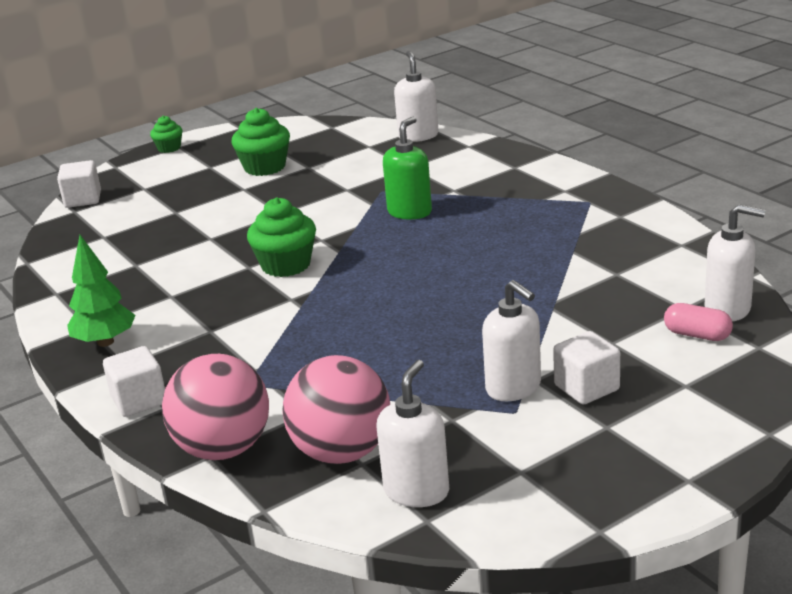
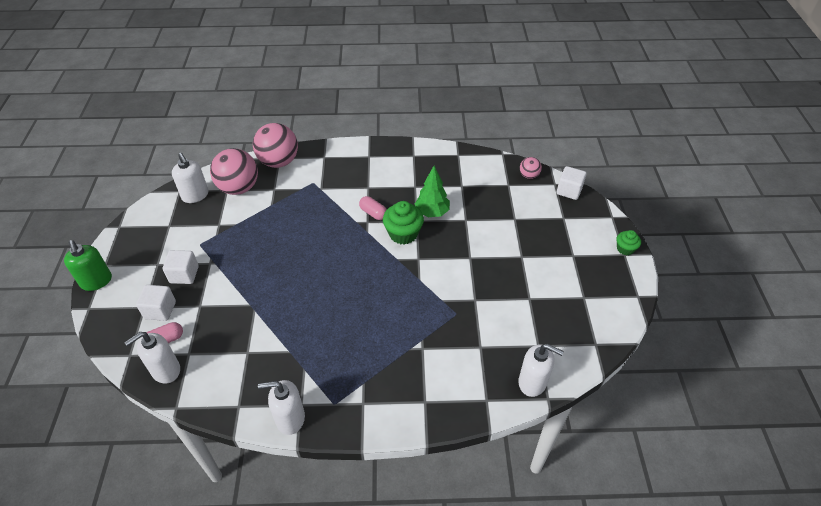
camera: 120 degrees right, 20 degrees up
(69, 230) = (529, 175): none -> pink ball
(105, 342) = (394, 156): green tree -> green tree (432, 212)
(139, 400) = (336, 152): white cube -> white cube (160, 310)
(265, 167) = (548, 278): green cupcake -> none
(267, 301) = (373, 213): none -> pink capsule
(410, 212) = (413, 310): green soap dispenser -> green soap dispenser (96, 281)
(513, 388) = (213, 253): white soap dispenser -> white soap dispenser (290, 418)

